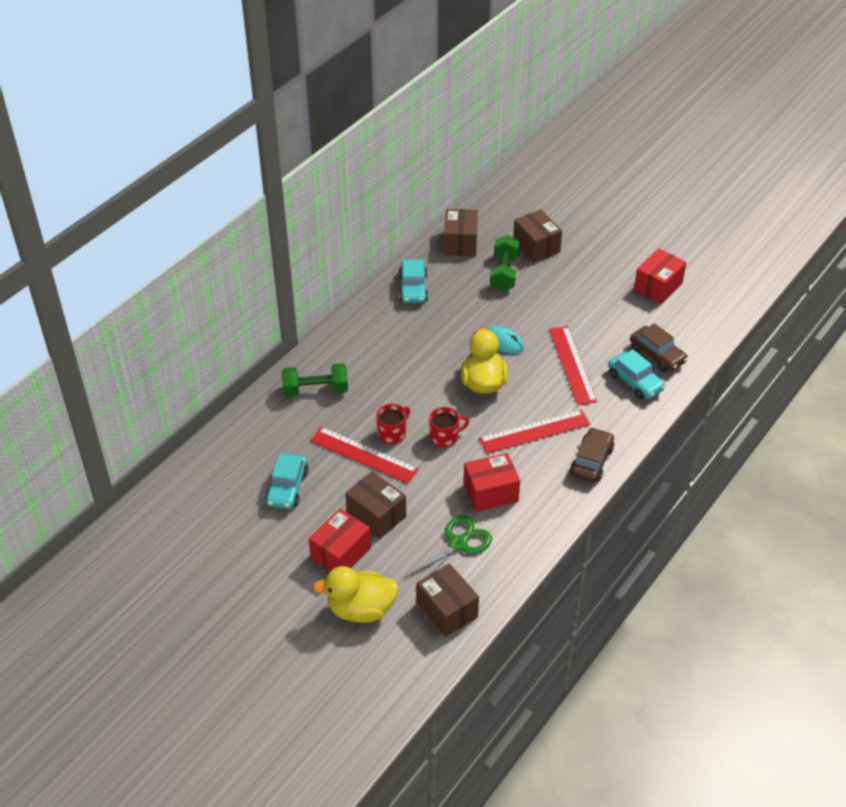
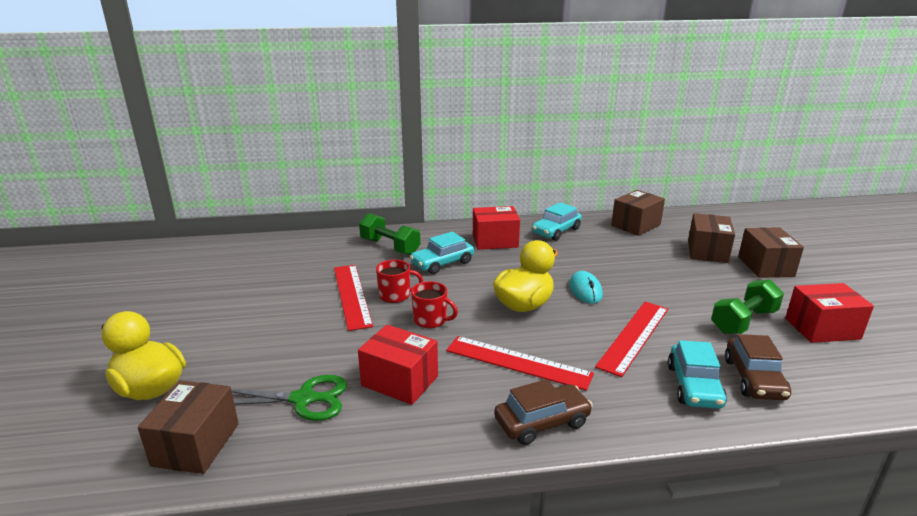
camera: 45 degrees right, 20 degrees down
(287, 487) = (270, 283): turquoise car -> turquoise car (442, 263)
(341, 553) = (217, 342): red box -> red box (495, 241)
(376, 515) = (288, 335): brown box -> brown box (765, 266)
(504, 273) = (651, 253): green dumbbell -> green dumbbell (743, 321)

